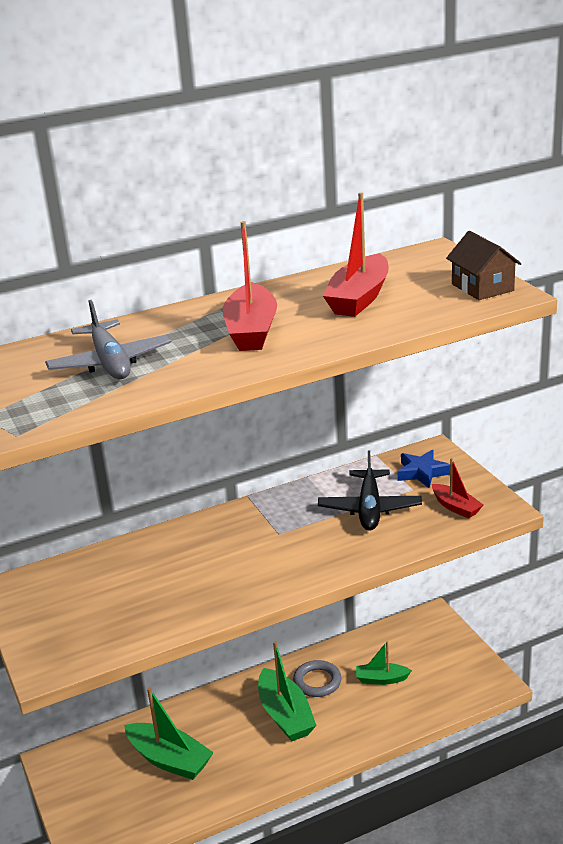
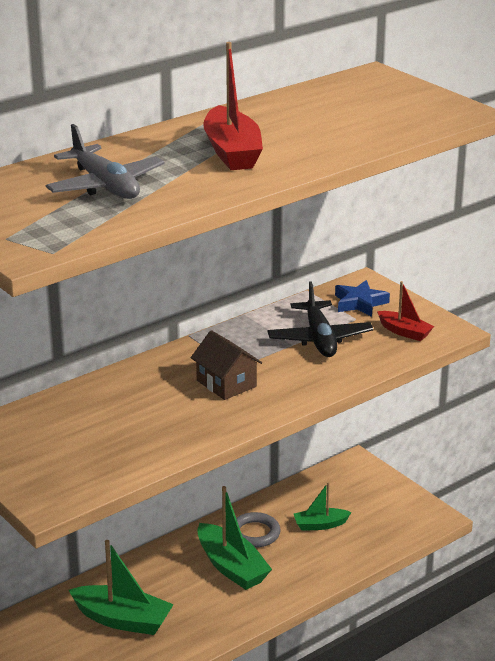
camera: 15 degrees left, 0 degrees up
(359, 298) = (323, 119): red boat -> none
(482, 287) = (437, 106): brown house -> brown house (226, 383)

